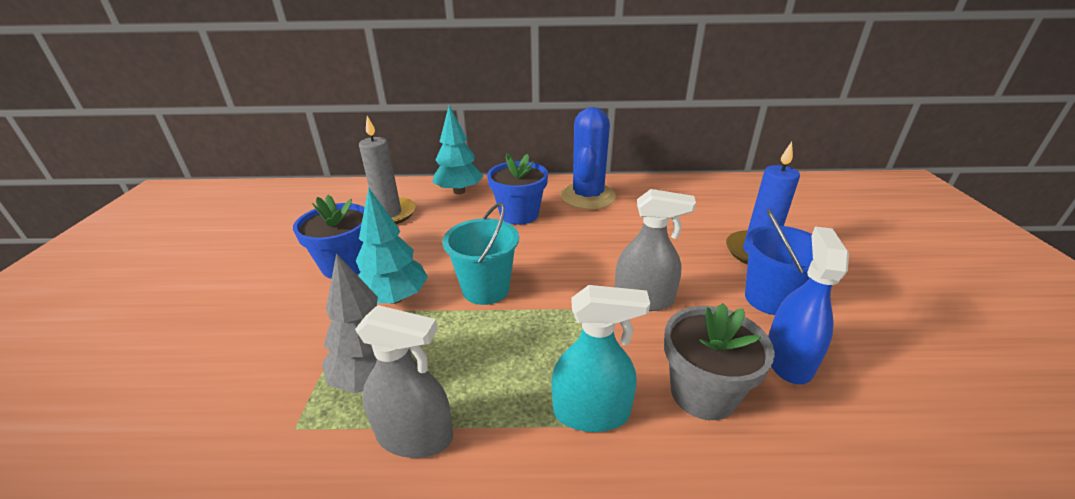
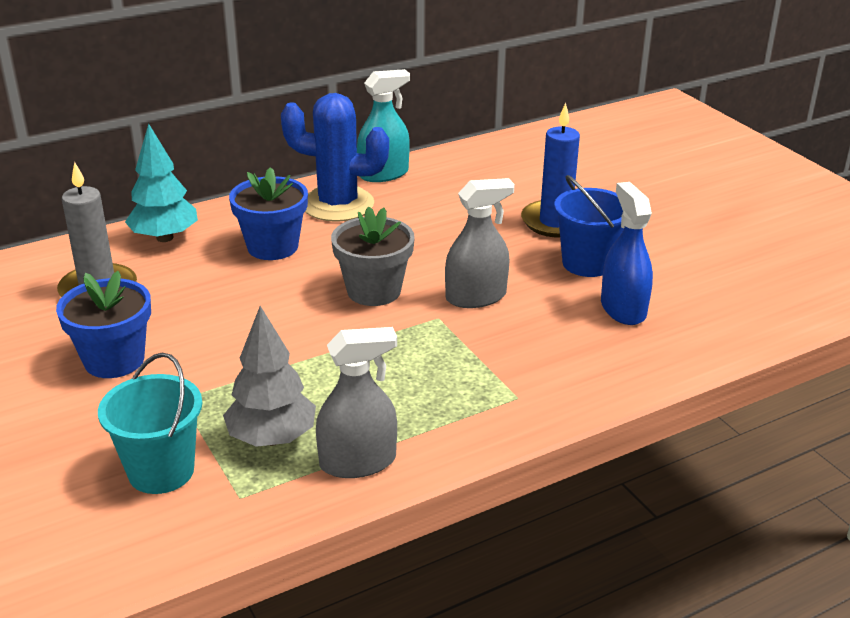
camera: 30 degrees left, 0 degrees up
(395, 298) = (216, 372): turquoise tree -> none
(485, 289) = (309, 334): turquoise bucket -> turquoise bucket (161, 471)
(588, 196) = (338, 204): blue cactus -> blue cactus turned 60 degrees counterclockwise
(591, 412) = (492, 396): turquoise spray bottle -> turquoise spray bottle (383, 174)
(703, 393) = (570, 354): grey flower pot -> grey flower pot (374, 291)

